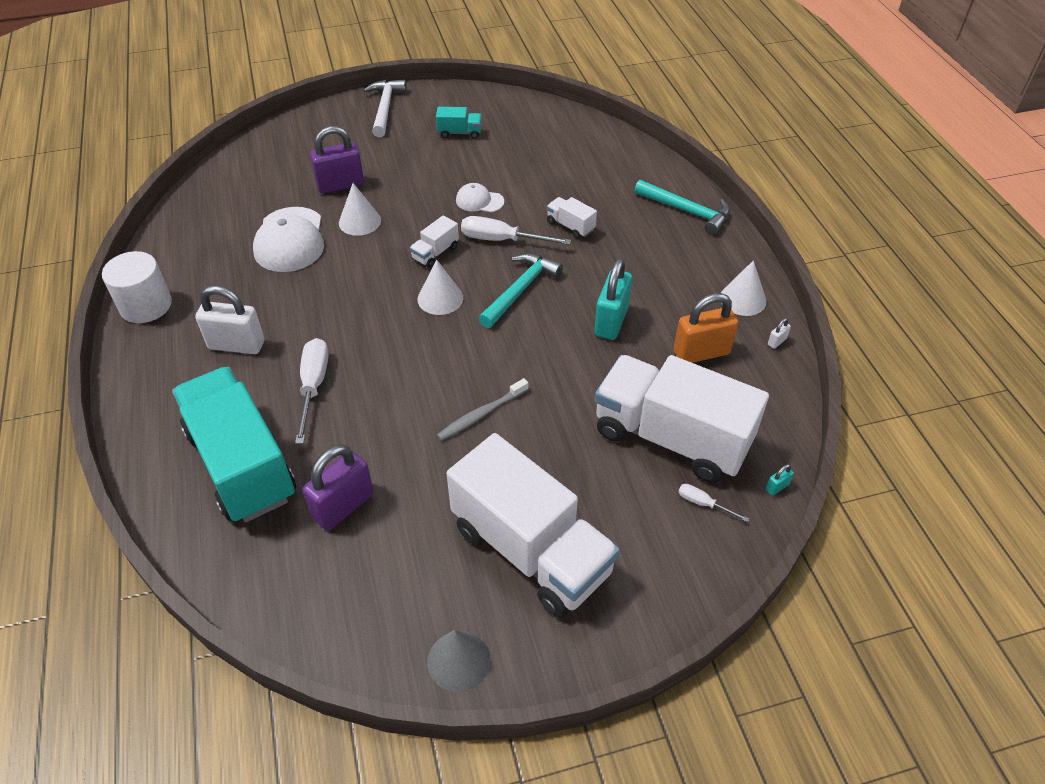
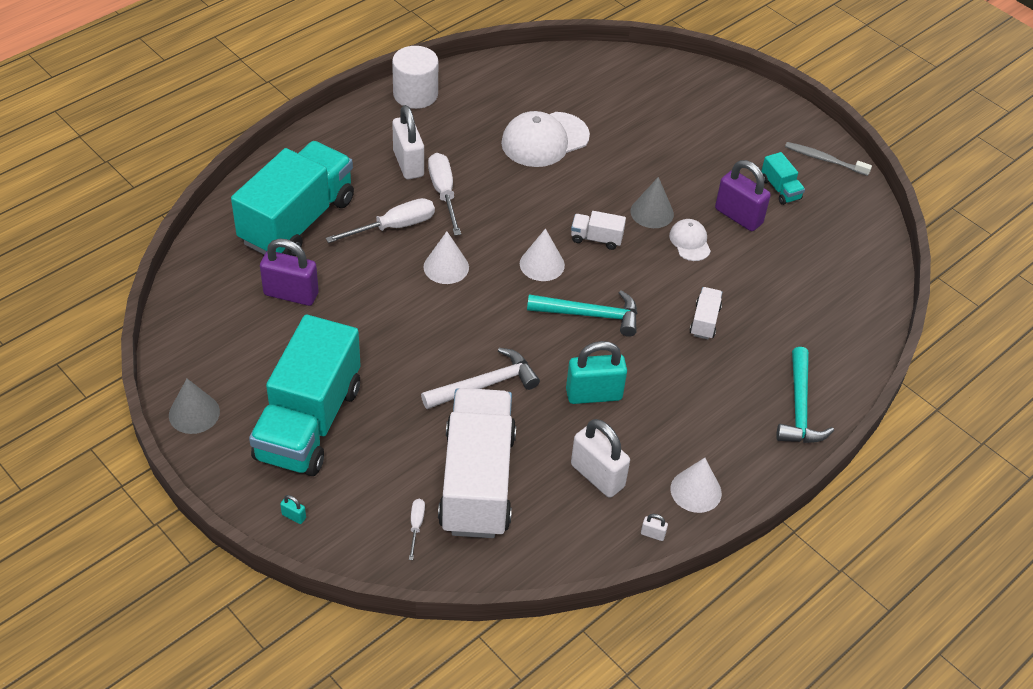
camera: 60 degrees right, 0 degrees up
(340, 185) = (638, 140): purple padlock -> purple padlock (738, 216)
(359, 221) = (600, 173): white cone -> white cone (446, 267)
(385, 108) = (772, 122): white hammer -> white hammer (485, 384)
(430, 209) = (652, 212): none -> grey cone
(481, 414) = (426, 342): grey toothbrush -> grey toothbrush (824, 159)
(502, 240) = (647, 278): white screwdriver -> white screwdriver (443, 193)
(531, 550) = (309, 422): white truck -> turquoise truck
(701, 353) = (597, 476): orange padlock -> white padlock
(777, 487) = (464, 577): turquoise padlock -> turquoise padlock (294, 516)

